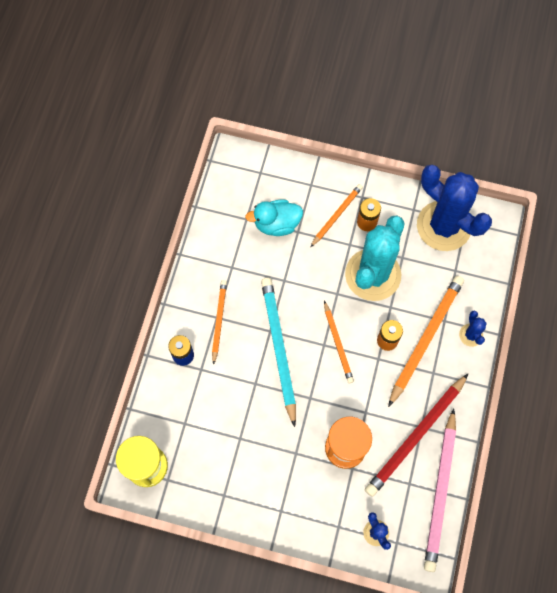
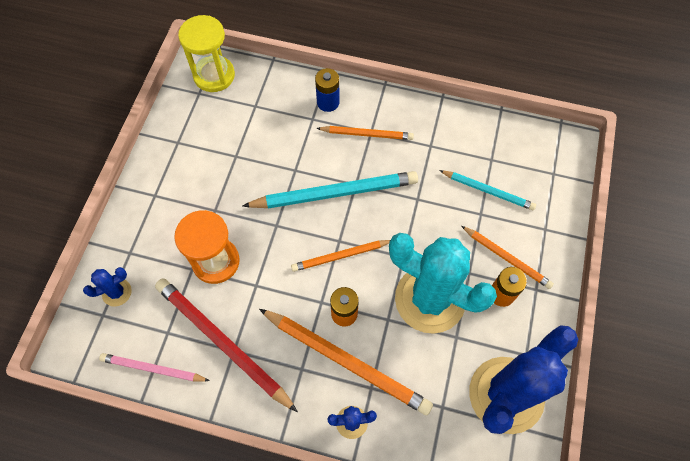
camera: 90 degrees right, 5 degrees down
(277, 224) = (488, 191): turquoise duck -> turquoise pencil
(440, 492) = (153, 369): pink pencil -> pink pencil, size x0.57

